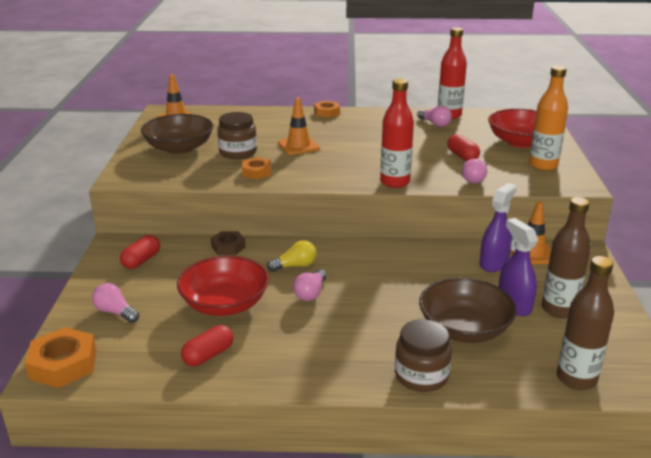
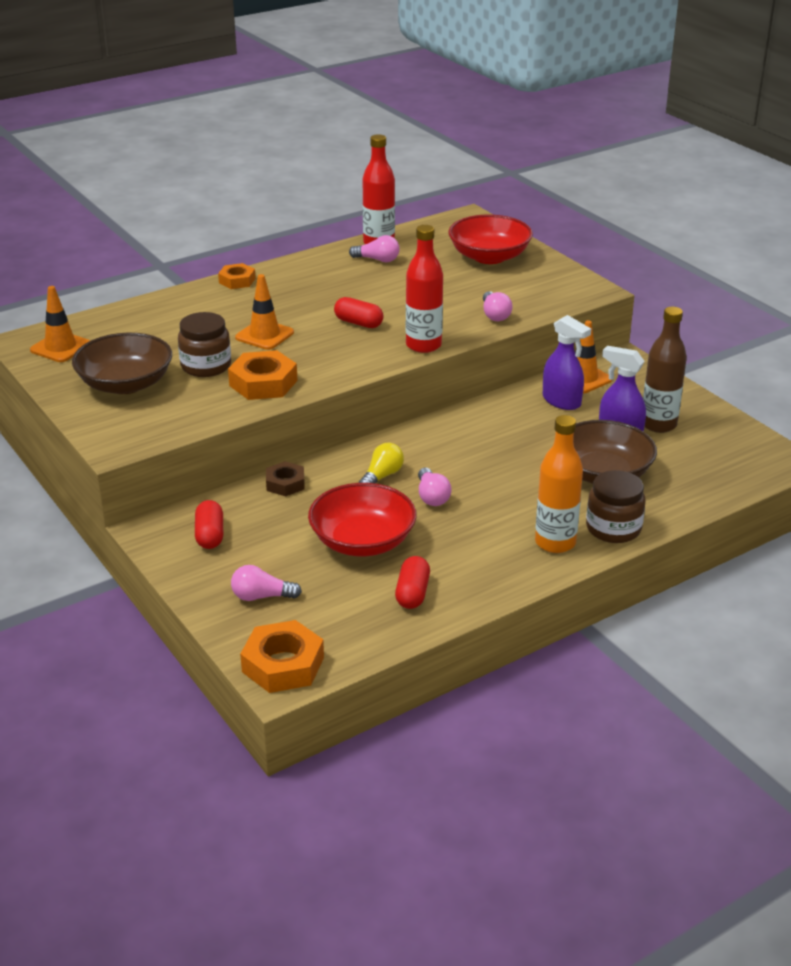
camera: 35 degrees left, 5 degrees up
(256, 172) = (263, 383): orange nut -> orange nut, size x1.61
(462, 156) = (453, 292): red capsule -> red capsule (358, 323)
(494, 263) = (561, 401): purple spray bottle -> purple spray bottle turned 135 degrees clockwise
(543, 165) = (539, 278): orange bottle -> orange bottle (555, 542)
(576, 379) = (728, 479): brown bottle -> none

